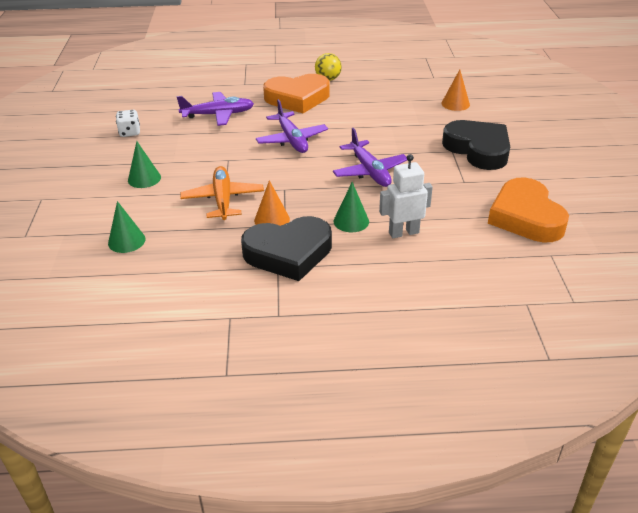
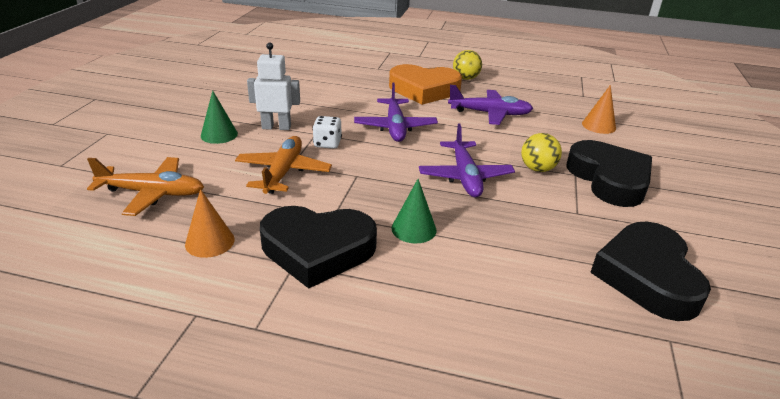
camera: 15 degrees right, 5 degrees down
(126, 241) = (152, 193): green cone -> orange plane
(130, 132) = (238, 90): white dice -> white dice (327, 144)
(218, 115) = (334, 90): purple plane -> purple plane (490, 114)
(272, 219) = (322, 206): orange cone -> orange cone (210, 242)
(403, 232) = (472, 258): white robot -> white robot (276, 127)
(422, 152) = (537, 169): none -> yellow ball
(525, 217) = (647, 276): orange heart -> black heart

